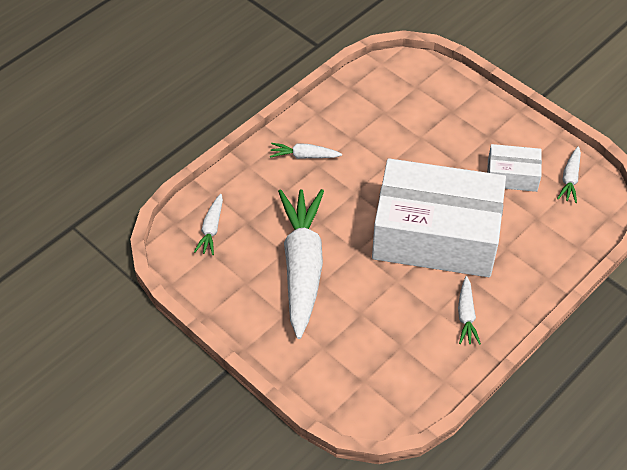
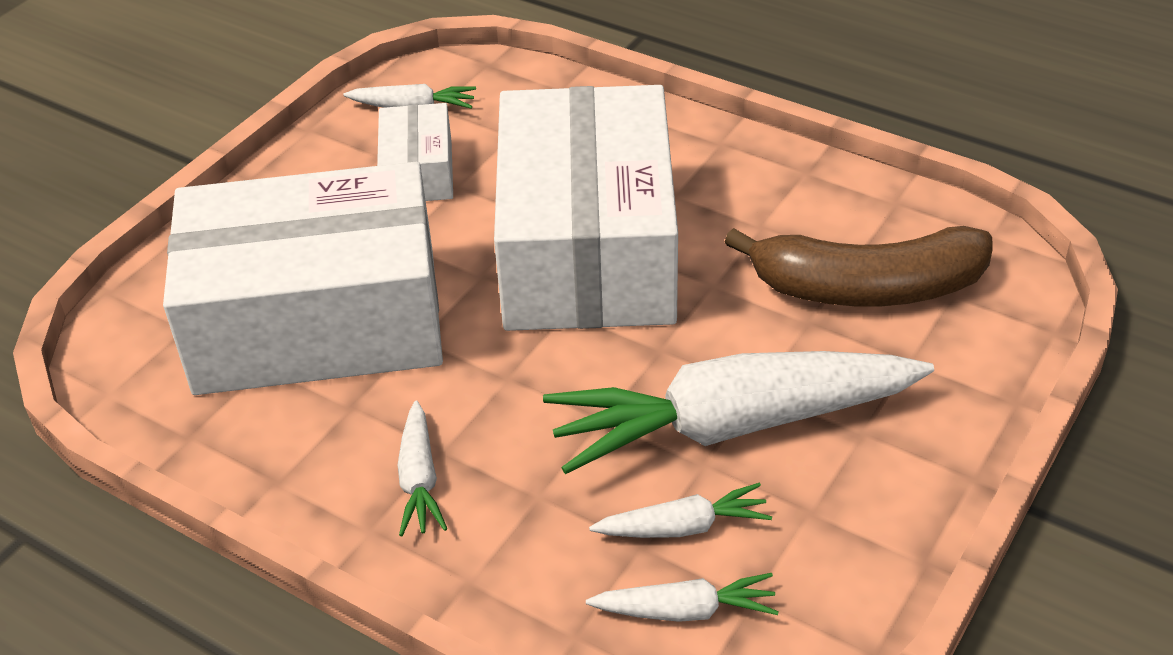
camera: 100 degrees left, 10 degrees down
(378, 345) = (867, 288): none -> brown banana
(408, 130) = (317, 321): none -> white box
(466, 315) = (754, 192): white carrot -> white carrot (683, 527)

